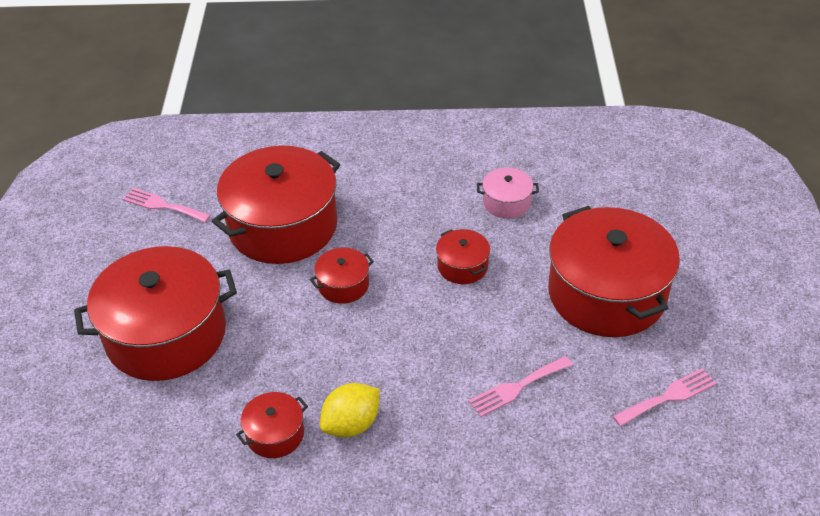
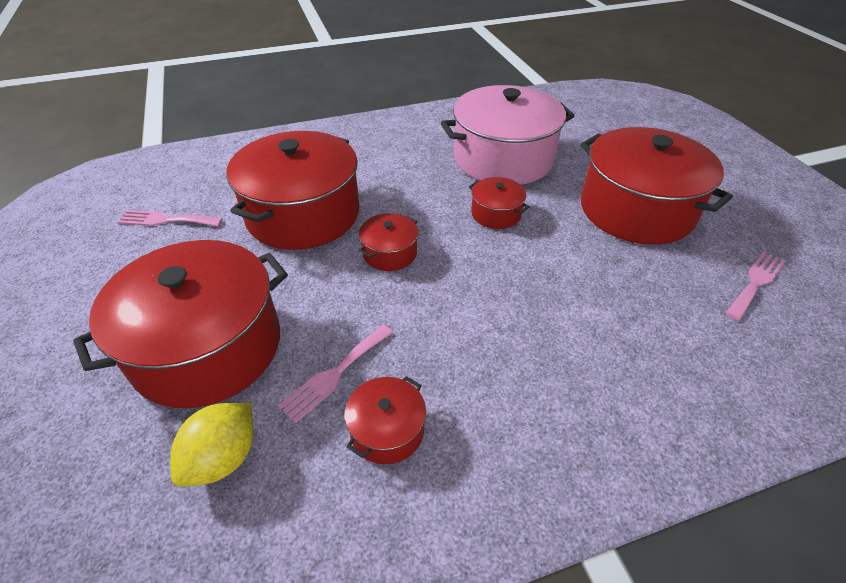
camera: 20 degrees left, 0 degrees up
(351, 424) = (471, 393): yellow lemon -> yellow lemon (223, 458)
(506, 202) = (503, 158): pink pot -> pink pot, size x2.25
(517, 387) = (617, 308): pink fork -> pink fork (335, 373)

